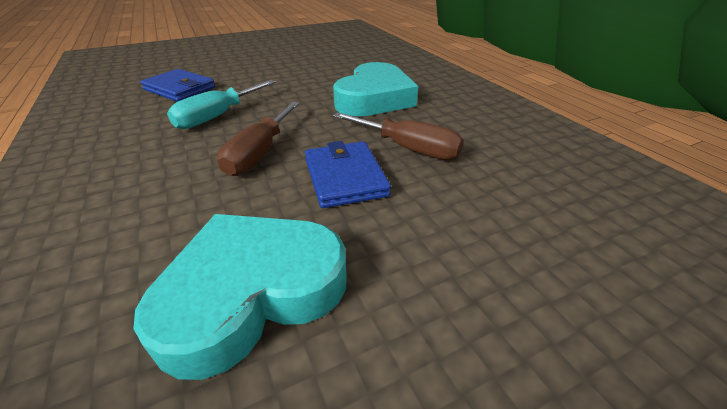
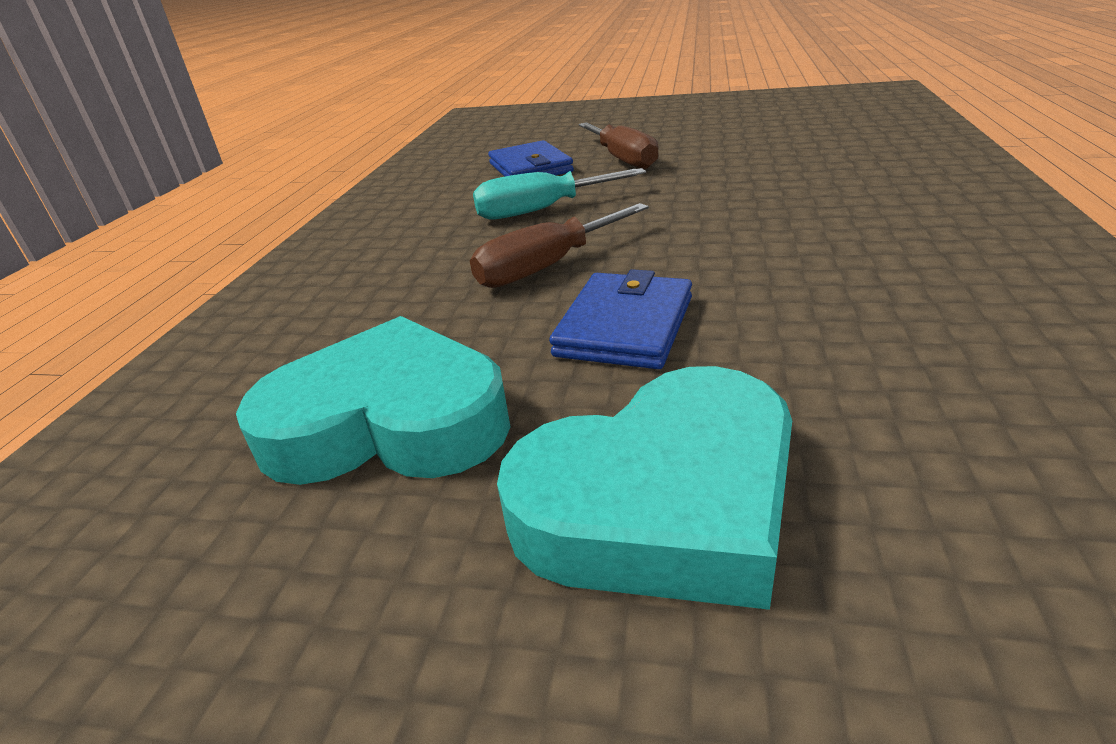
camera: 40 degrees right, 5 degrees down
(374, 98) = (795, 220): turquoise heart -> turquoise heart (662, 502)
(408, 148) = (769, 310): brown screwdriver -> brown screwdriver (622, 159)

